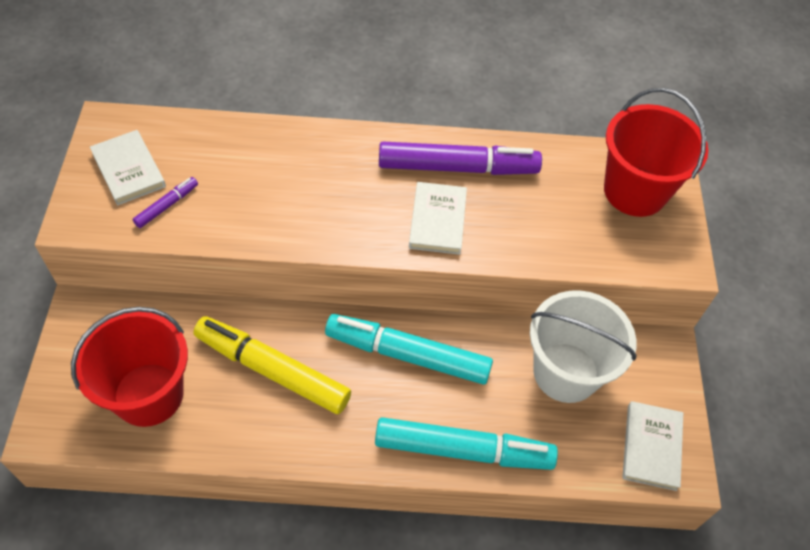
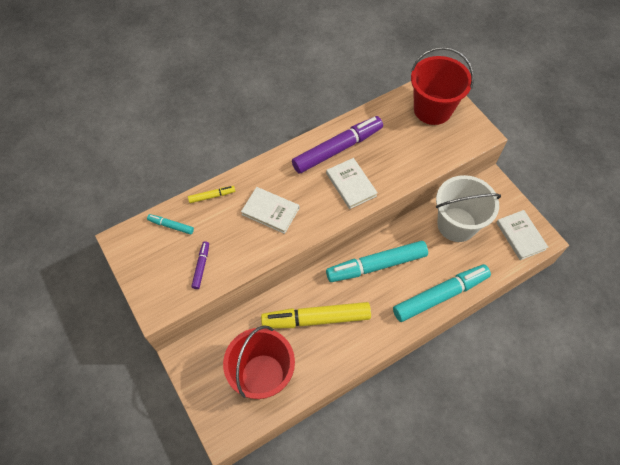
camera: 30 degrees left, 5 degrees up
(128, 170) = (160, 260): white book -> white book (270, 211)
(175, 139) = (171, 226): none -> turquoise marker
(251, 134) = (212, 196): none -> yellow marker

